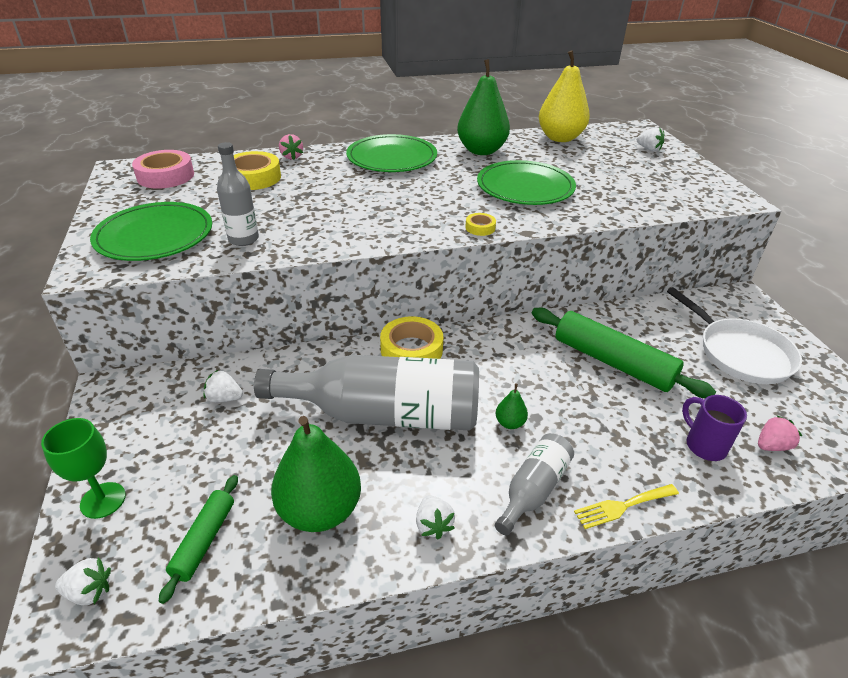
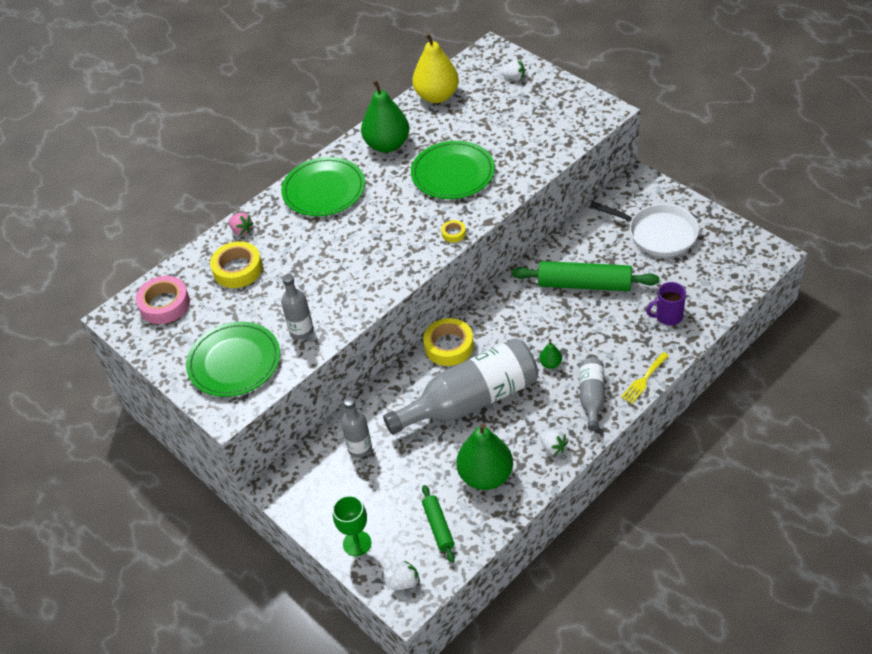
camera: 25 degrees left, 10 degrees up
(224, 398) = (359, 448): white strawberry -> grey bottle
(704, 445) = (668, 316): purple mug -> purple mug turned 45 degrees counterclockwise
(772, 446) = (704, 296): pink strawberry -> none

